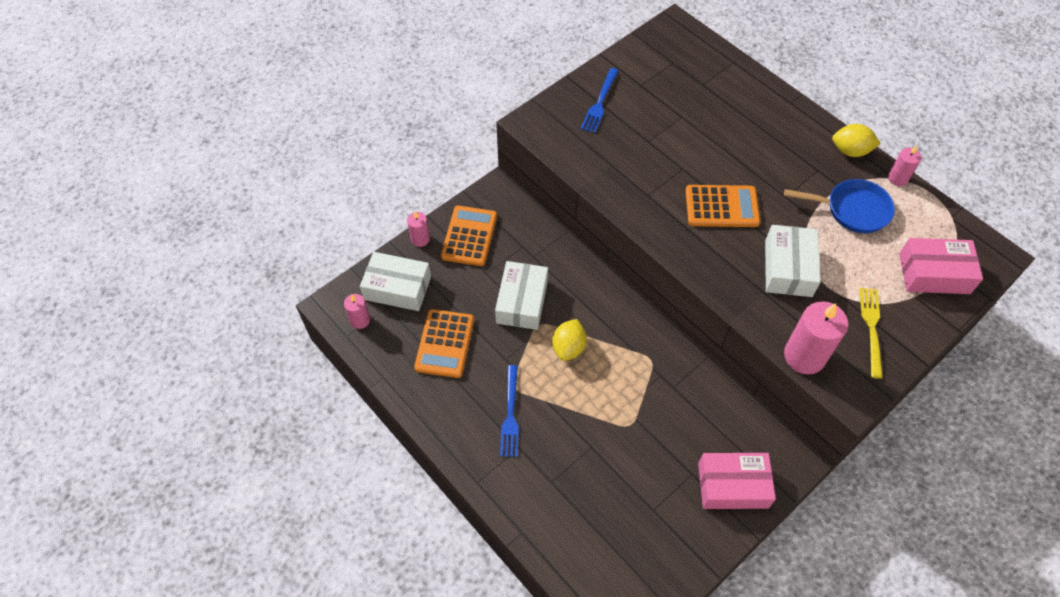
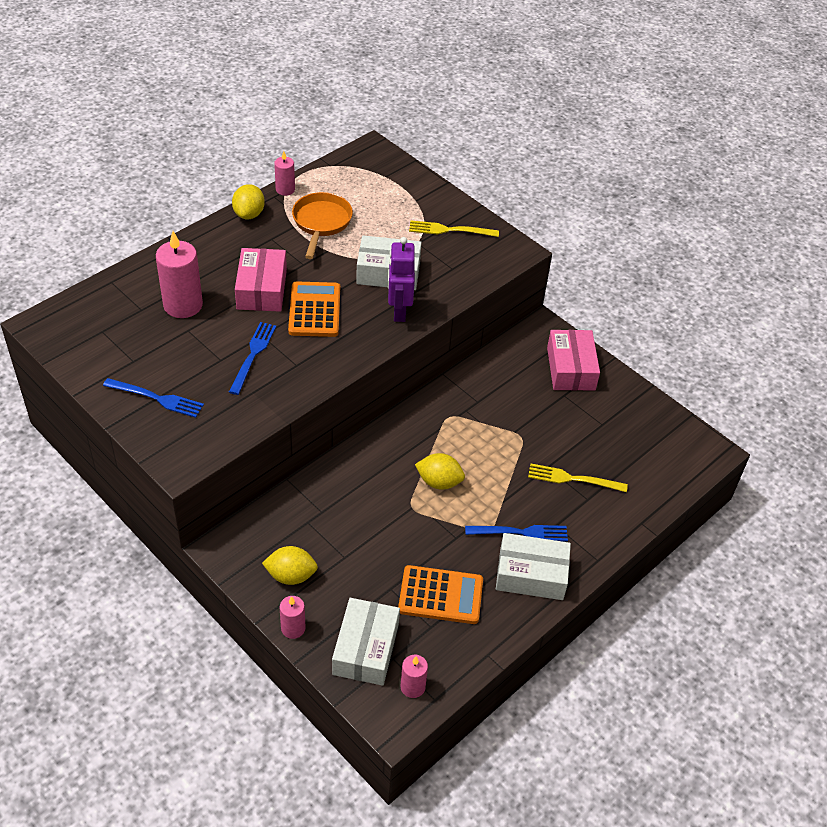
camera: 95 degrees left, 10 degrees down
(469, 236) = (291, 575): orange calculator -> yellow lemon
(522, 302) = (383, 523): white box -> white box (531, 574)
(576, 469) = (572, 479): none -> yellow fork
(656, 163) = (253, 355): none -> blue fork
(732, 276) = (399, 311): none -> purple robot
(804, 356) = (481, 273): pink candle -> pink candle (183, 305)
(852, 210) = (321, 223): blue pan -> orange pan
(934, 273) = (392, 186): pink box -> pink box (261, 289)

